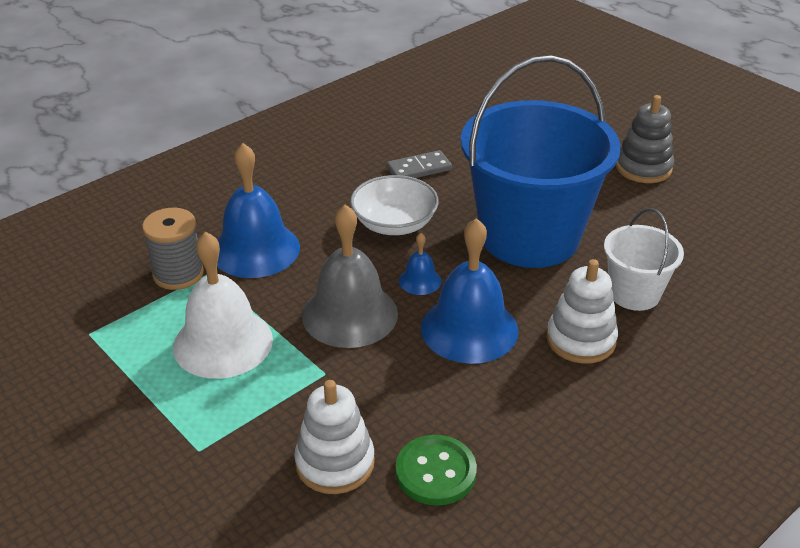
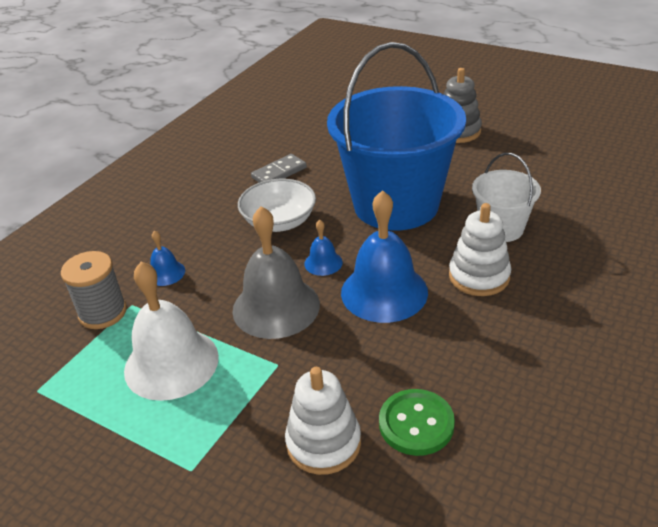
camera: 15 degrees left, 0 degrees up
(255, 249) = (166, 273): blue bell -> blue bell, size x0.47

